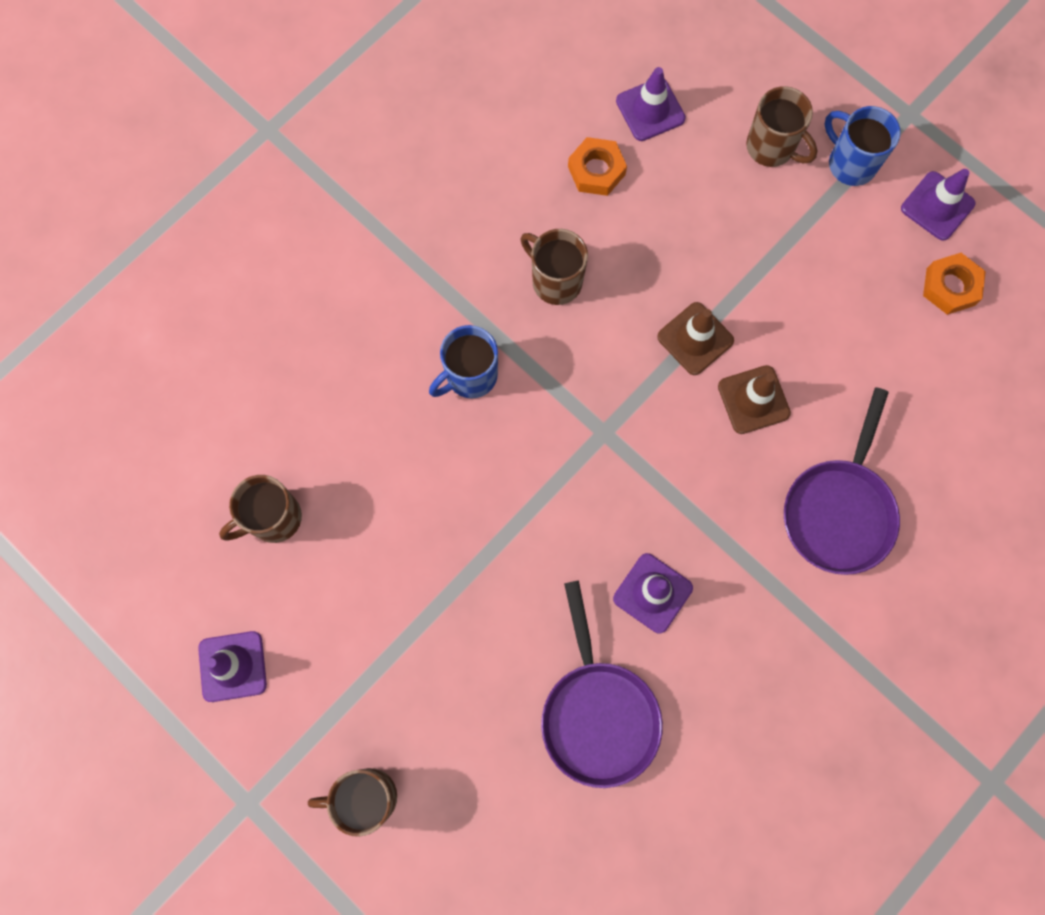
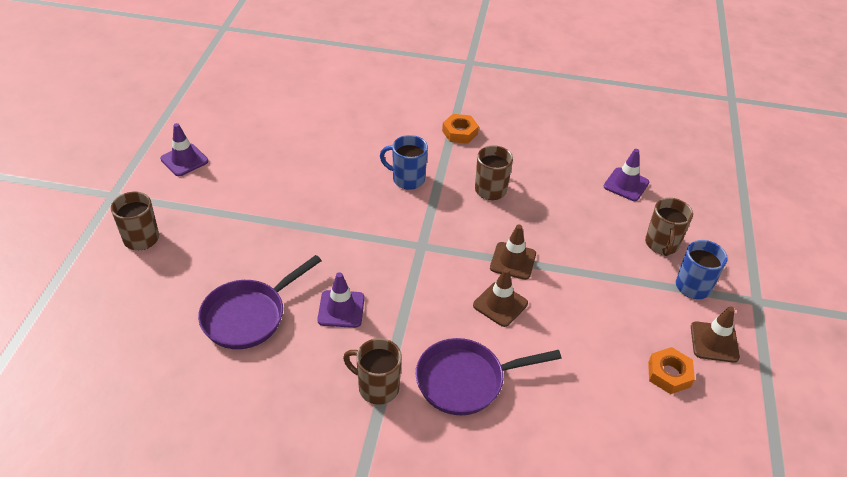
camera: 55 degrees right, 30 degrees down
(273, 518) = (273, 142): brown mug -> brown mug (377, 387)
(596, 170) = (568, 178): orange nut -> orange nut (460, 132)
(937, 206) = (714, 342): purple traffic cone -> brown traffic cone

